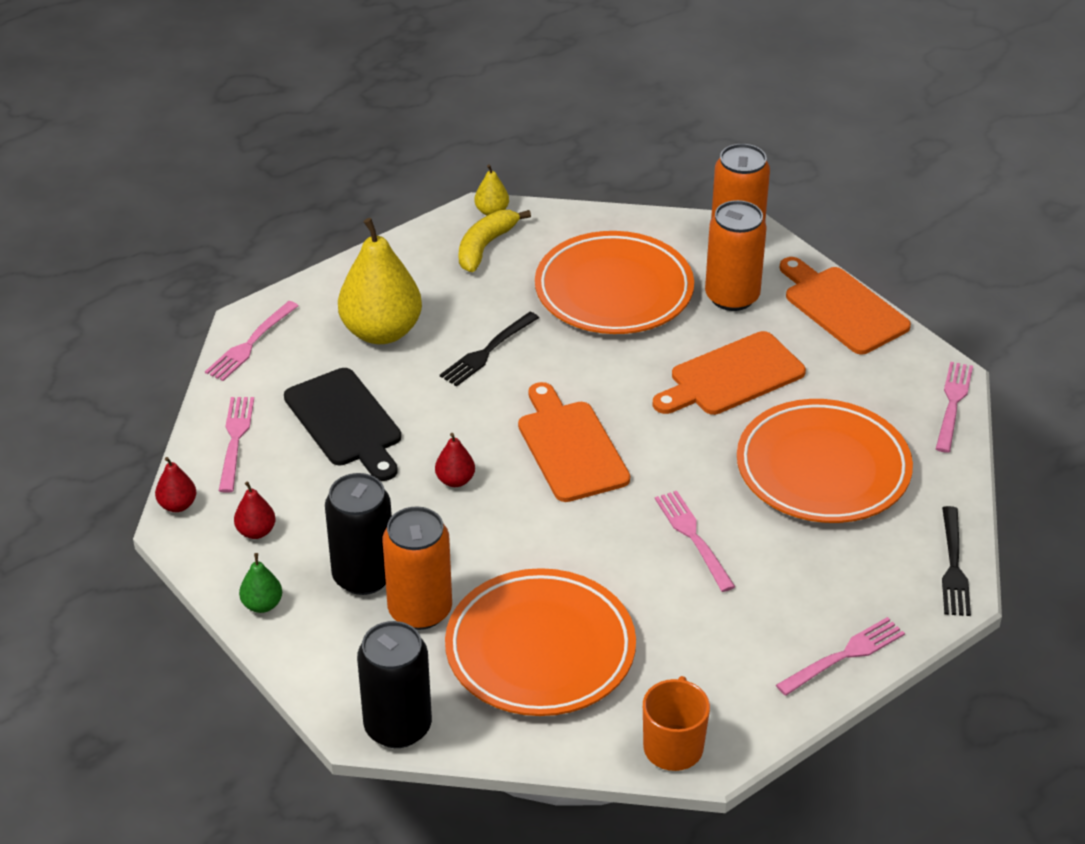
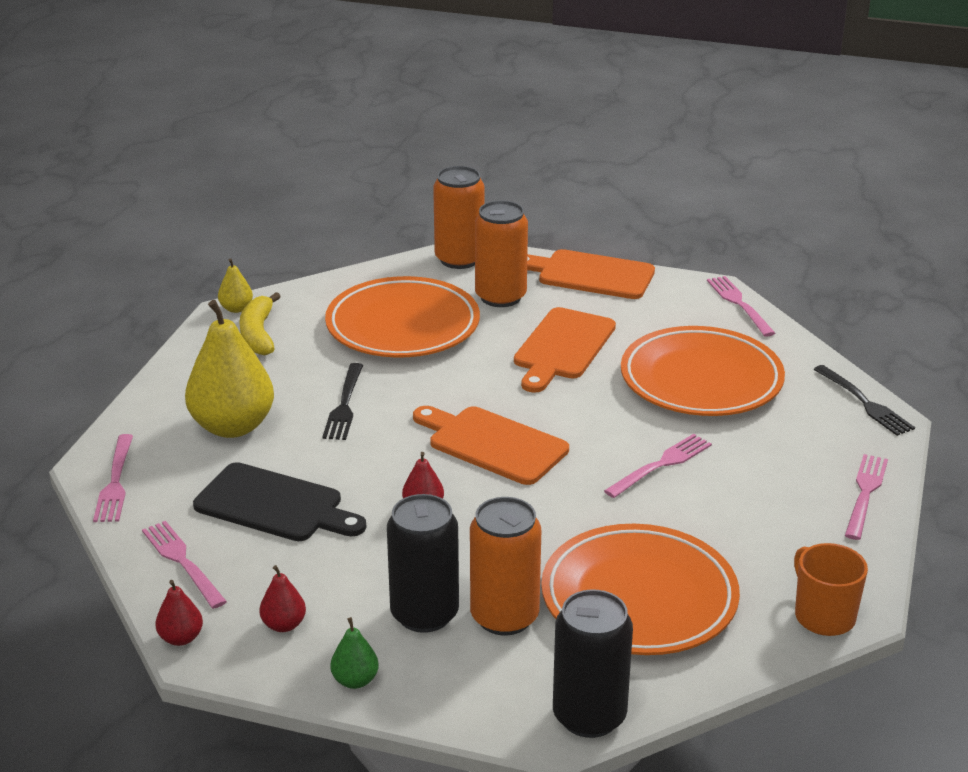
camera: 35 degrees left, 10 degrees down
(692, 537) = (661, 464): pink fork -> pink fork turned 105 degrees clockwise

